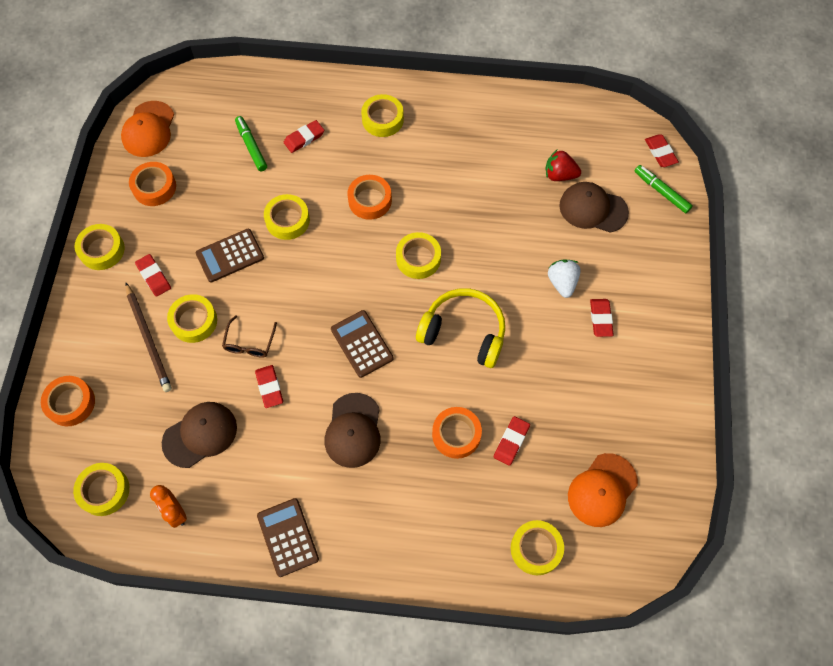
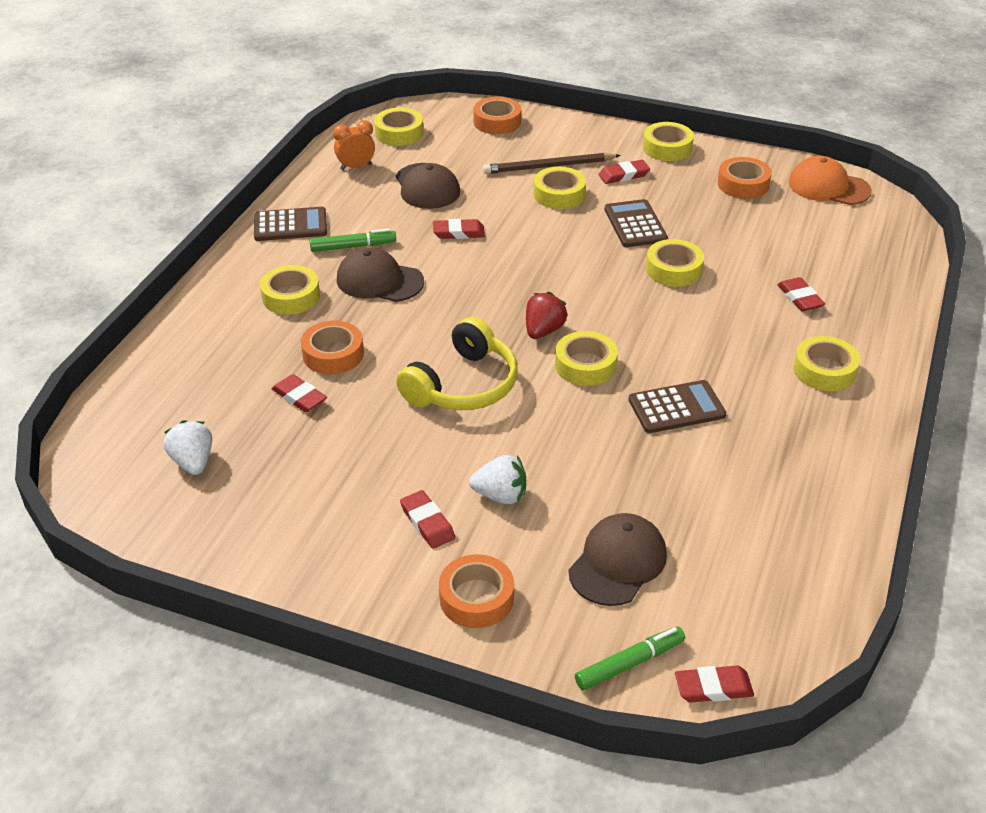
camera: 105 degrees right, 25 degrees down
(249, 343) = (518, 226): brown glasses -> none
(251, 146) = (792, 255): green marker -> green marker (353, 246)
(362, 344) = (483, 302): brown calculator -> brown calculator (676, 408)
(370, 200) = (688, 338): orange tape -> orange tape (476, 598)
(536, 549) = (163, 389): yellow tape -> yellow tape (291, 296)
(559, 175) = (691, 538): red strawberry -> red strawberry (543, 331)
(601, 319) = (427, 523): red eraser -> red eraser turned 45 degrees clockwise
(602, 490) = (193, 462): orange cap -> white strawberry

